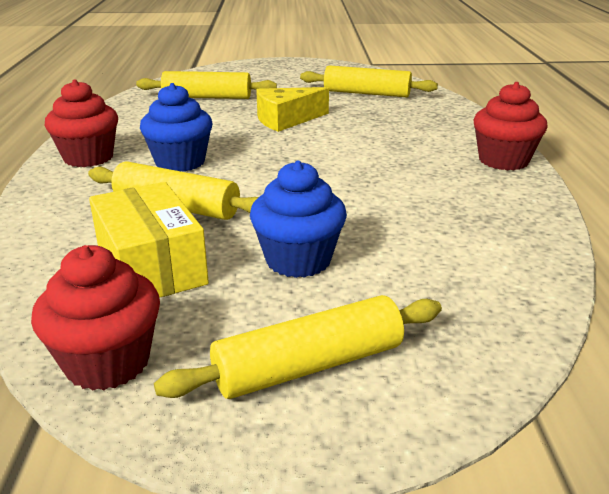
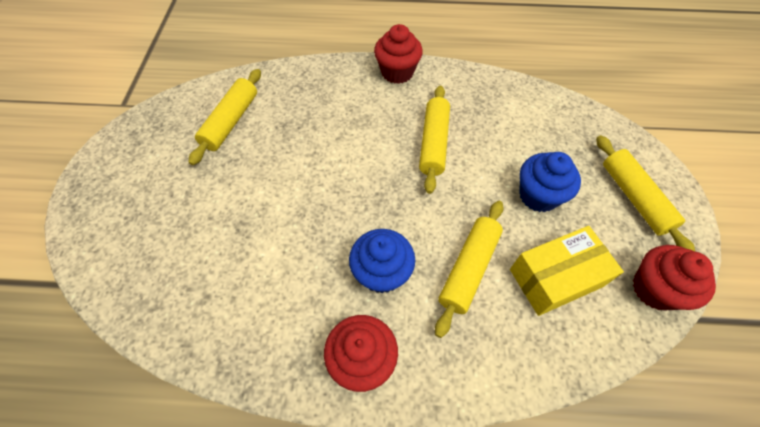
camera: 85 degrees left, 30 degrees up
(207, 97) = (198, 258): yellow rolling pin -> yellow rolling pin (434, 143)
(286, 120) = (289, 188): yellow cheese -> none

